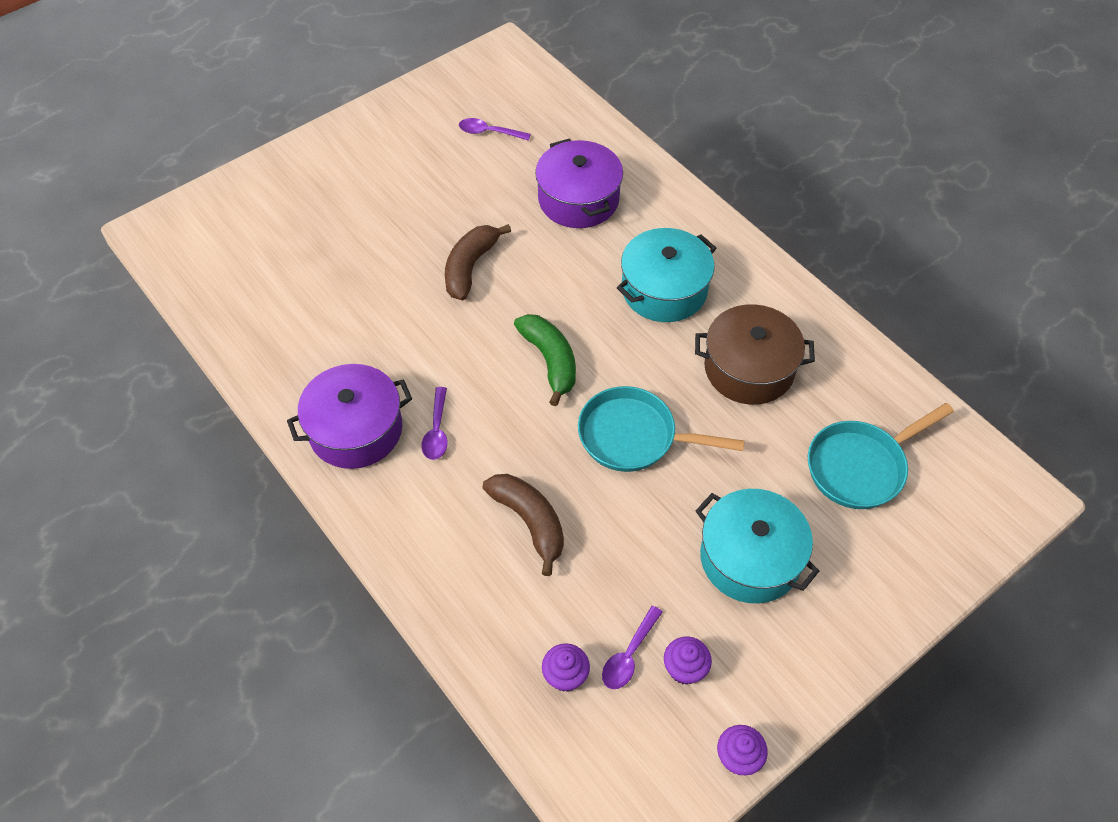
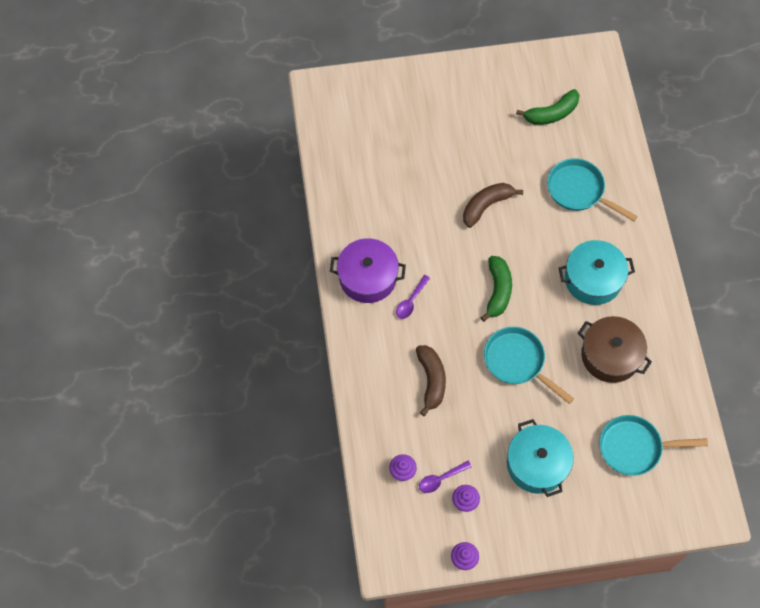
camera: 30 degrees right, 10 degrees up
(489, 132) = (551, 113): purple spoon -> green banana
(578, 199) = (579, 190): purple pot -> turquoise pan

